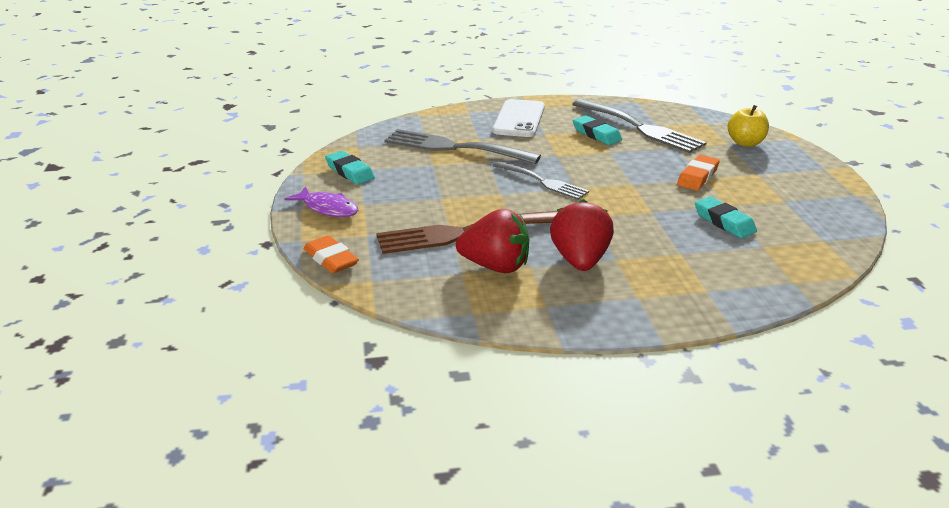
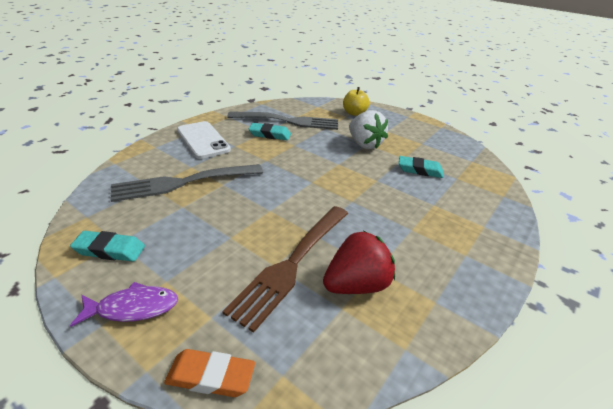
camera: 45 degrees left, 5 degrees up
(542, 181) = (285, 186): grey fork -> none
(580, 261) = (397, 244): red strawberry -> none
(697, 177) = (364, 144): orange eraser -> white strawberry

